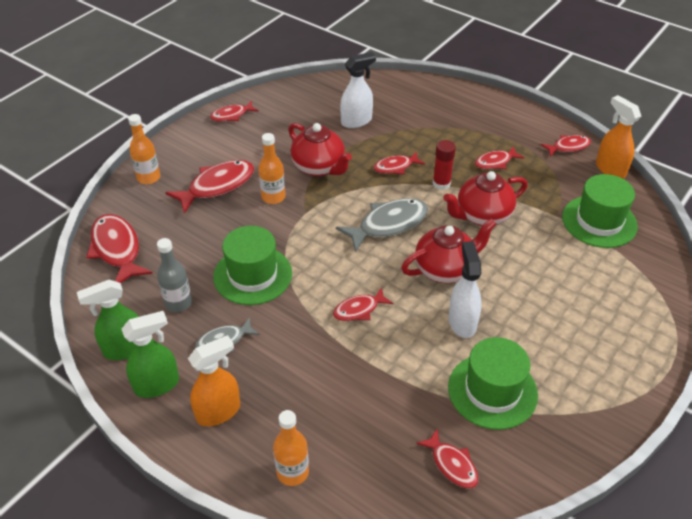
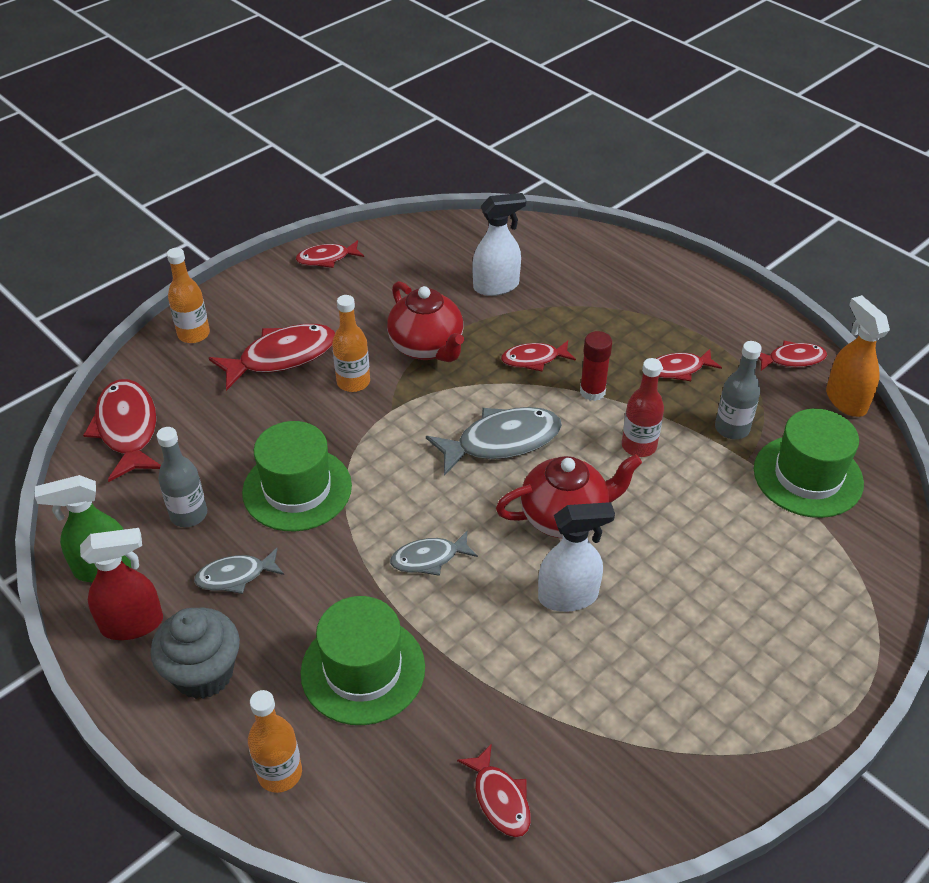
camera: 10 degrees right, 0 degrees up
(157, 385) = (133, 624): green spray bottle -> red spray bottle
(219, 411) = (203, 673): orange spray bottle -> grey cupcake
(359, 310) = (429, 558): red fish -> grey fish
(462, 322) = (568, 596): white spray bottle -> white spray bottle turned 75 degrees clockwise
(482, 216) = (639, 446): red teapot -> red bottle
(492, 391) = (585, 702): green hat -> green hat (363, 670)
(541, 197) = (732, 428): none -> grey bottle

